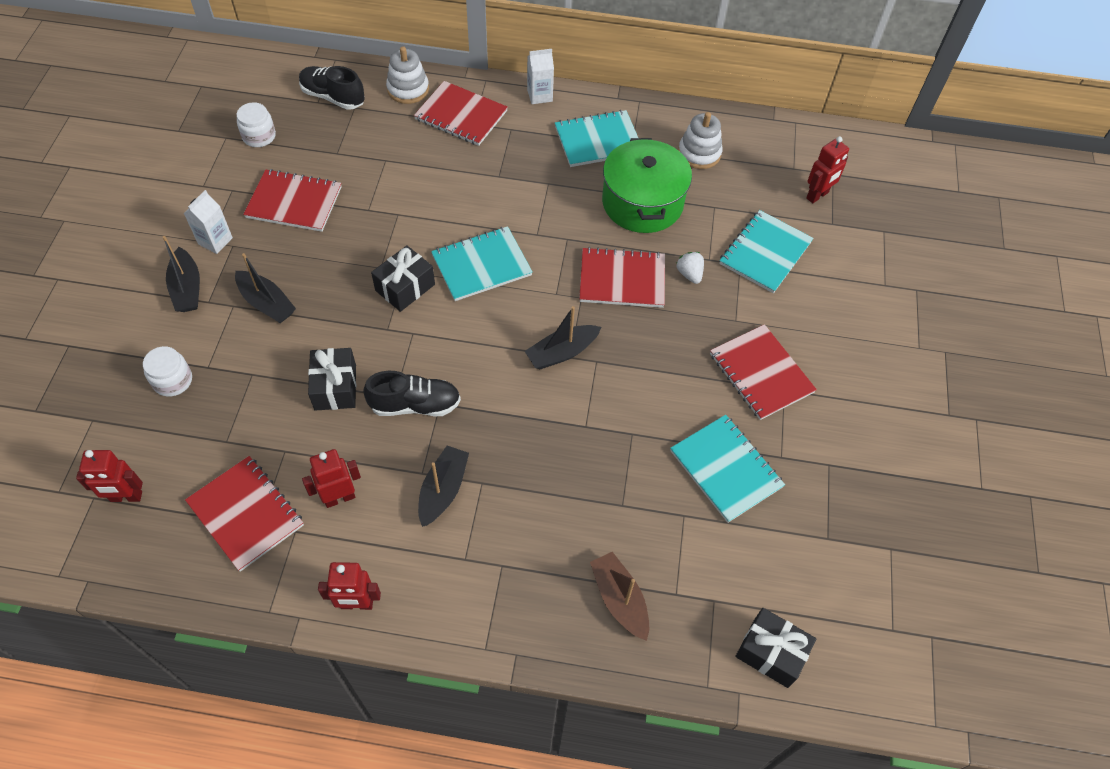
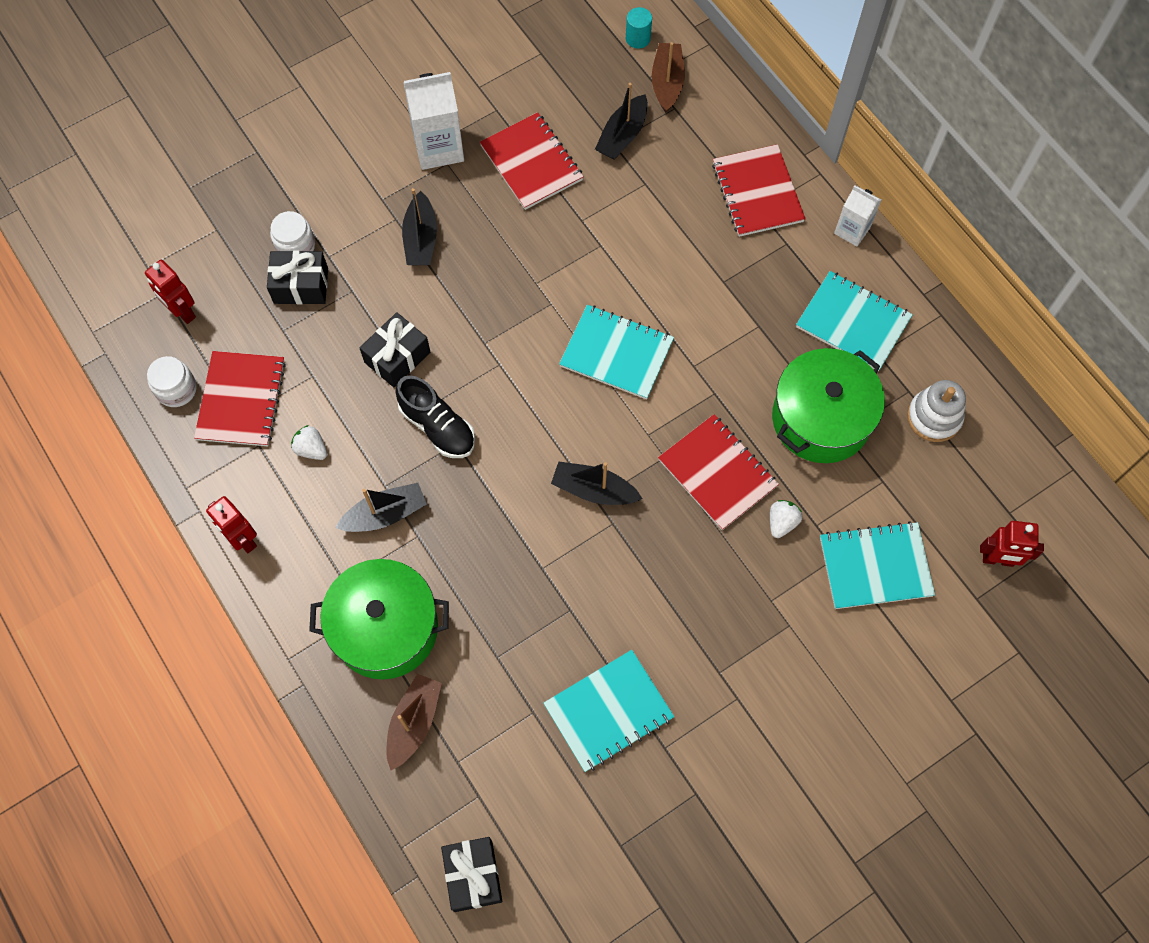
camera: 50 degrees right, 10 degrees up
(187, 288) = (379, 174): black boat -> black boat (622, 135)
(215, 241) = (438, 148): white carton -> white carton, size x1.66
(259, 136) = (568, 74): white jar -> white jar (176, 389)
(284, 86) = (638, 38): none -> turquoise cylinder
(333, 97) = (667, 83): black shoe -> brown boat
(339, 498) = (311, 449): red robot -> white strawberry
(405, 287) = (535, 318): black gift -> black gift (301, 286)
(408, 89) = (739, 127): white stacking toy -> none
(529, 560) = (385, 628): none -> green pot
(726, 469) = (608, 711): turquoise notebook -> turquoise notebook turned 45 degrees clockwise
(761, 373) = (735, 665): red notebook -> none

